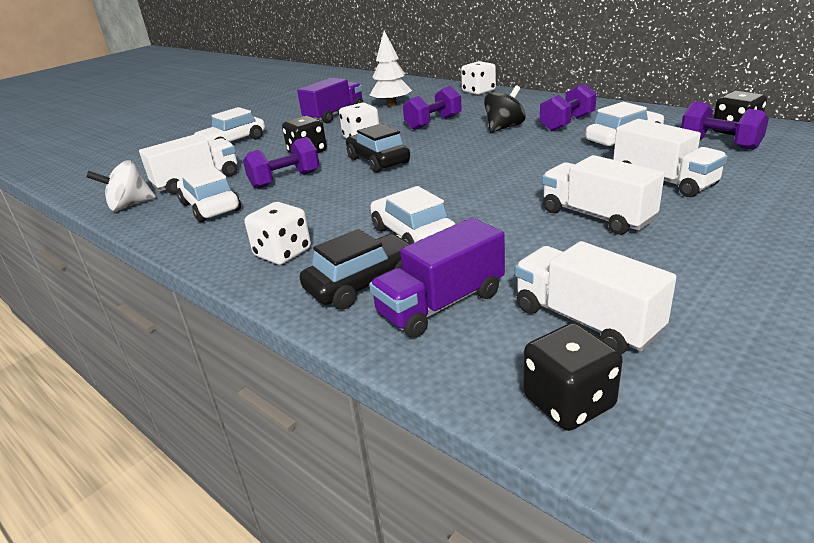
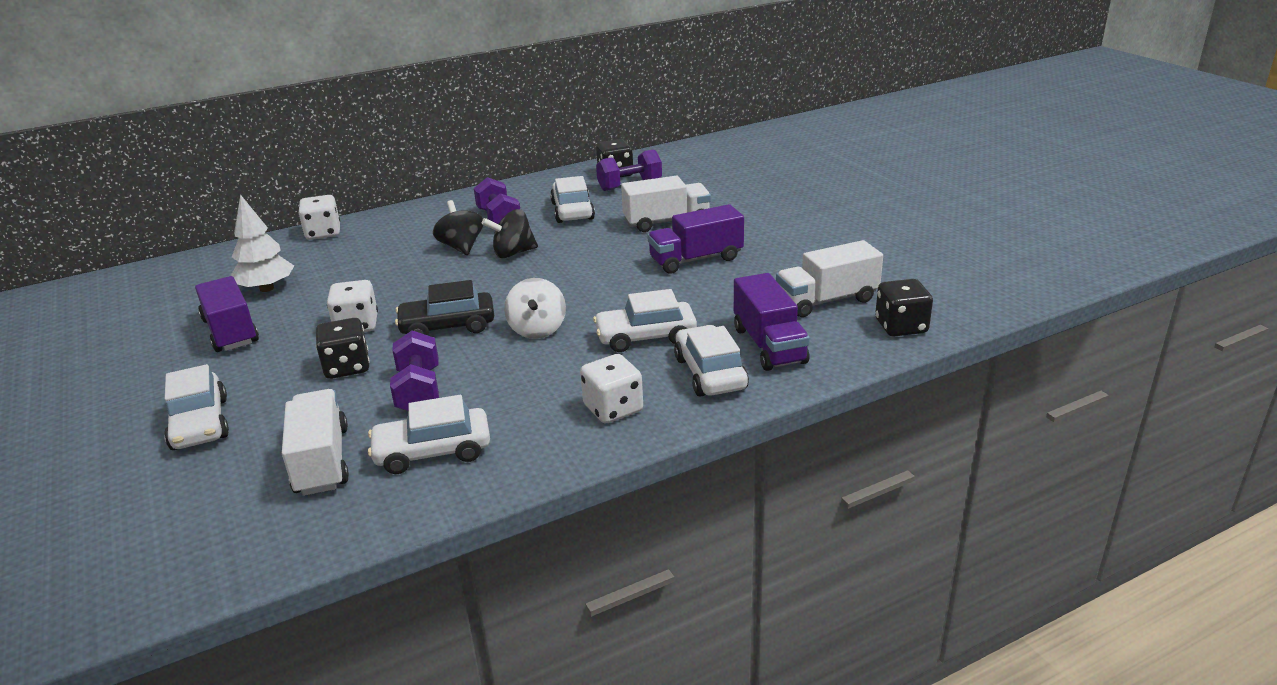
camera: 70 degrees left, 0 degrees up
(129, 205) = (333, 525): white spinning top -> white spinning top (537, 329)
(363, 283) = (710, 373): black car -> white car
(433, 123) = (382, 277): purple dumbbell -> none
(514, 144) = (513, 253): none -> black spinning top
(596, 216) = (696, 259): white truck -> purple truck

